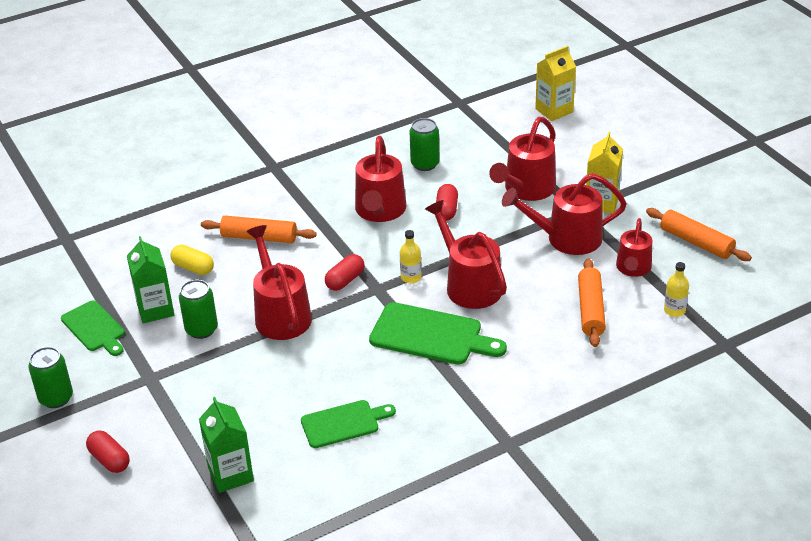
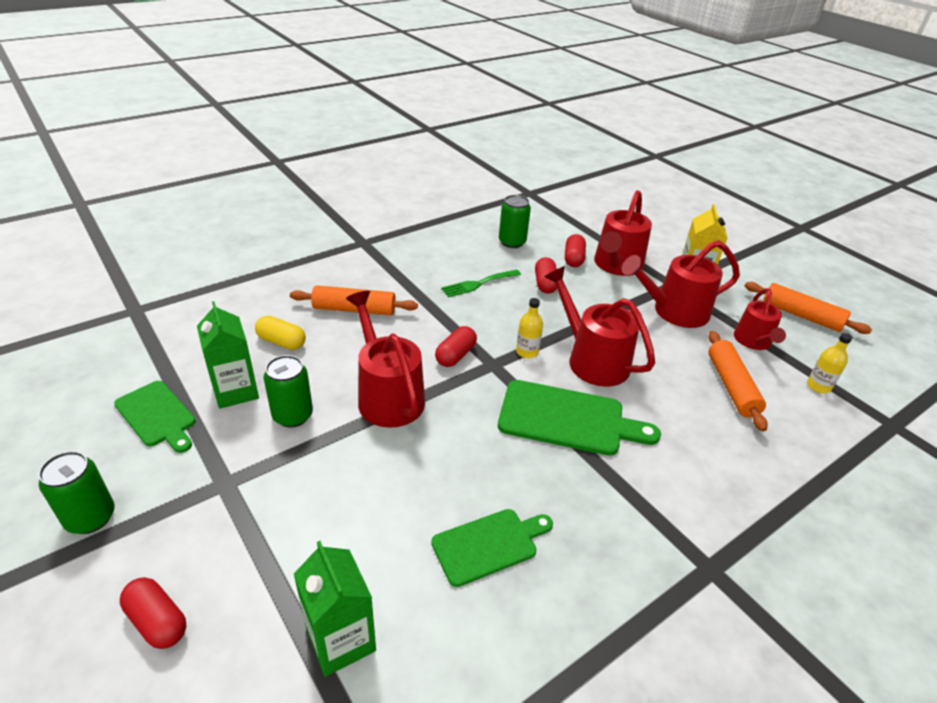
camera: 10 degrees left, 0 degrees up
(380, 211) = (478, 284): red watering can -> green fork
(484, 182) = (573, 259): none -> red capsule
(554, 110) = (616, 201): yellow carton -> none

